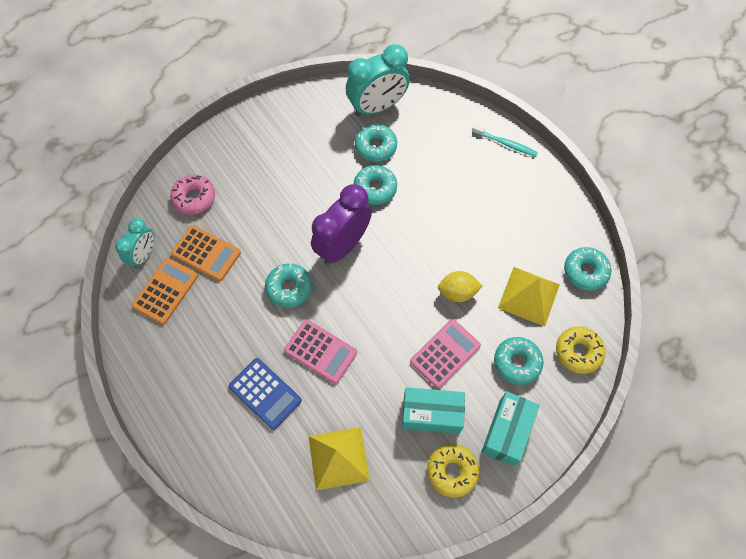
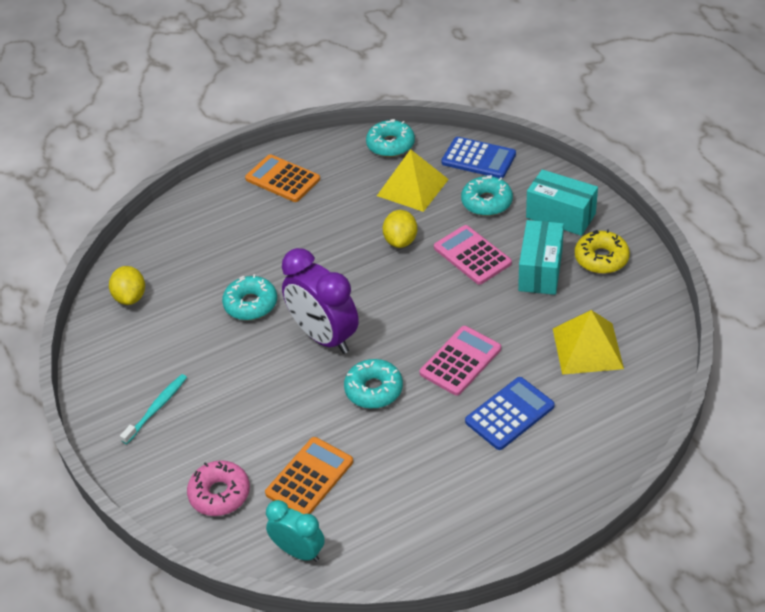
camera: 80 degrees left, 20 degrees down
(166, 291) = (359, 522): orange calculator -> orange calculator (282, 179)
(376, 146) = (190, 301): turquoise donut -> none
(377, 107) = (130, 297): turquoise clock -> yellow lemon
(505, 143) = (219, 189): turquoise toothbrush -> turquoise toothbrush (156, 408)
(578, 352) = (478, 158): yellow donut -> blue calculator

